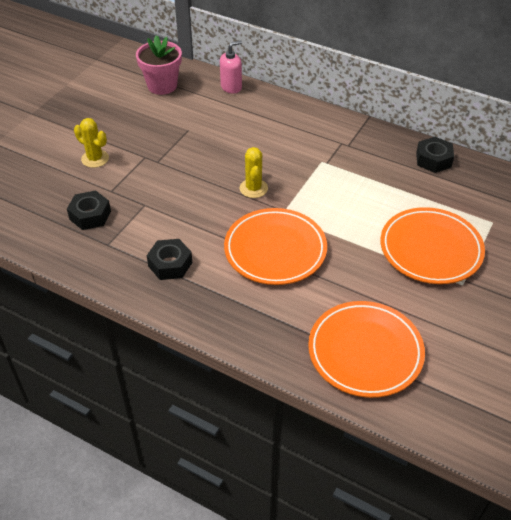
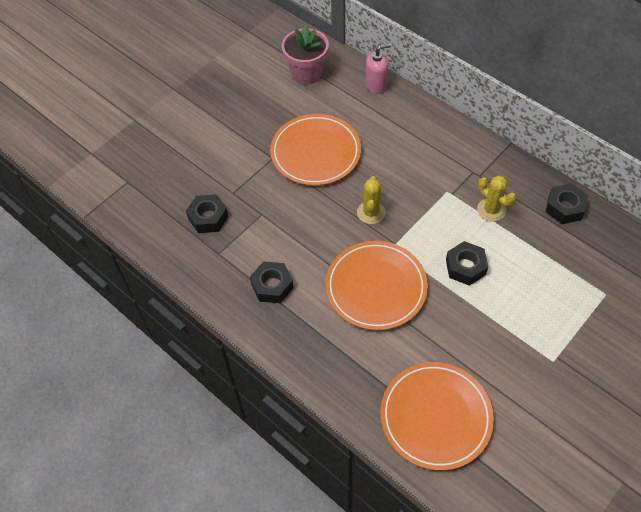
camera: 15 degrees right, 10 degrees up
(95, 159) = (224, 153): yellow cactus -> yellow cactus (491, 210)
(357, 220) = (465, 267): none -> black nut
(430, 249) = (531, 314): orange plate -> orange plate (316, 153)

